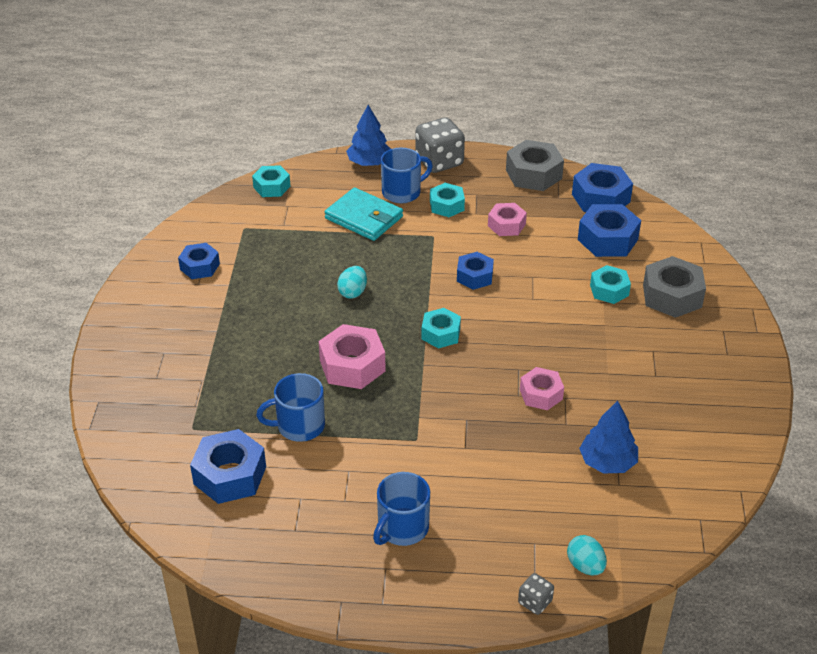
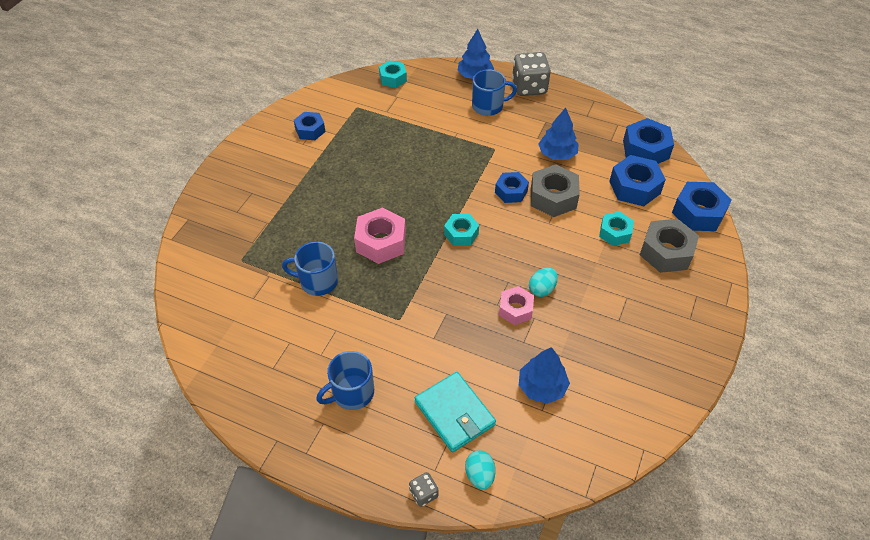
camera: 20 degrees right, 10 degrees up
(230, 475) = (248, 307): blue nut -> blue nut (698, 213)
(353, 292) = (411, 180): turquoise egg -> turquoise egg (542, 289)
(364, 218) = (449, 120): turquoise wallet -> turquoise wallet (454, 413)
(447, 205) = (517, 126): turquoise nut -> none
(506, 225) = (557, 154): pink nut -> blue tree
(533, 174) = (600, 115): grey nut -> grey nut (553, 197)

